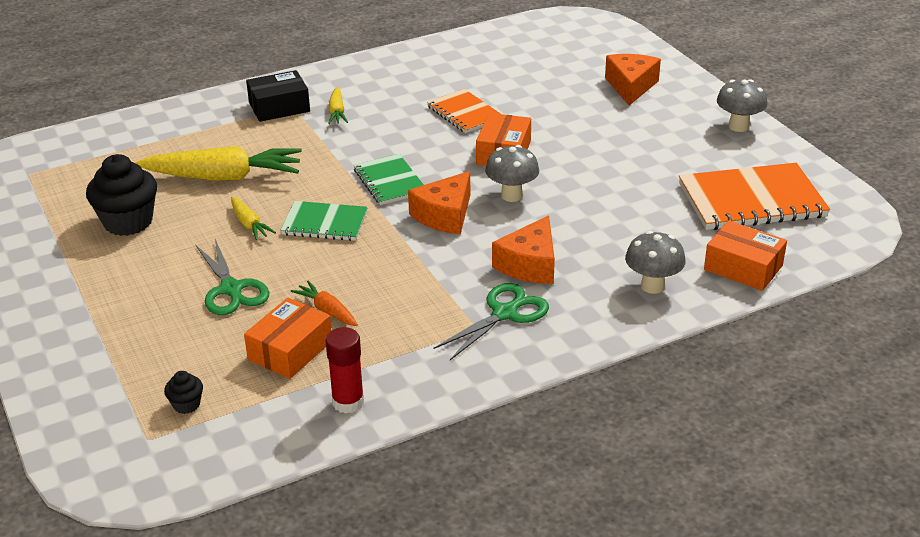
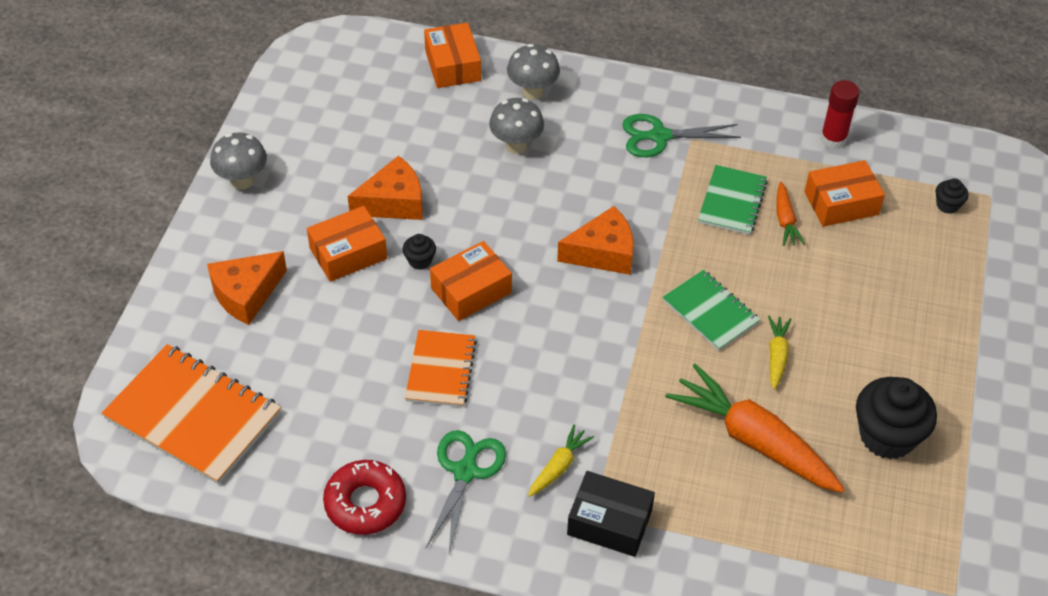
camera: 140 degrees left, 15 degrees up
(224, 177) = (753, 440): yellow carrot -> orange carrot
(231, 290) = (845, 289): green scissors -> green scissors (466, 470)
(389, 182) = (607, 324): green notebook -> green notebook (732, 202)
(425, 55) = (365, 503): none -> red donut
(511, 195) = (525, 237): grey mushroom -> grey mushroom (516, 145)
(530, 265) = (594, 163): orange cheese -> orange cheese (393, 202)
(559, 149) = (420, 261): none -> black cupcake
(608, 130) = (348, 253): none -> orange box
(751, 200) = (357, 109): orange notebook -> orange notebook (193, 416)

